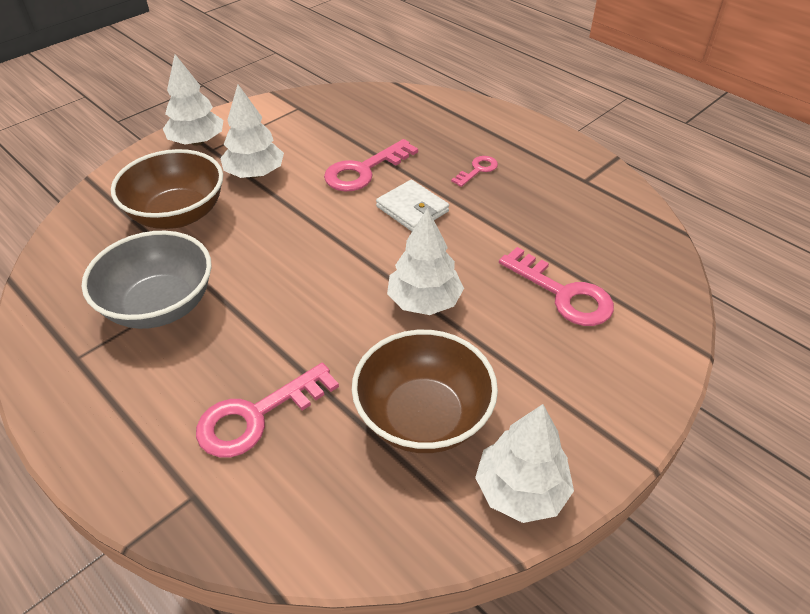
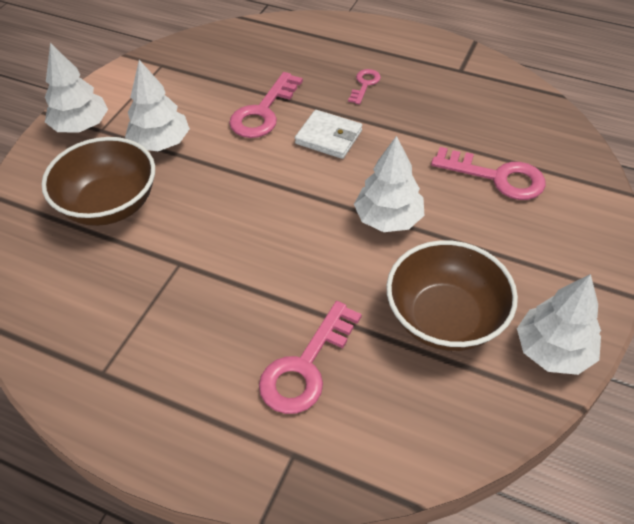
camera: 20 degrees left, 5 degrees up
(160, 305) = (151, 297): grey bowl -> none

